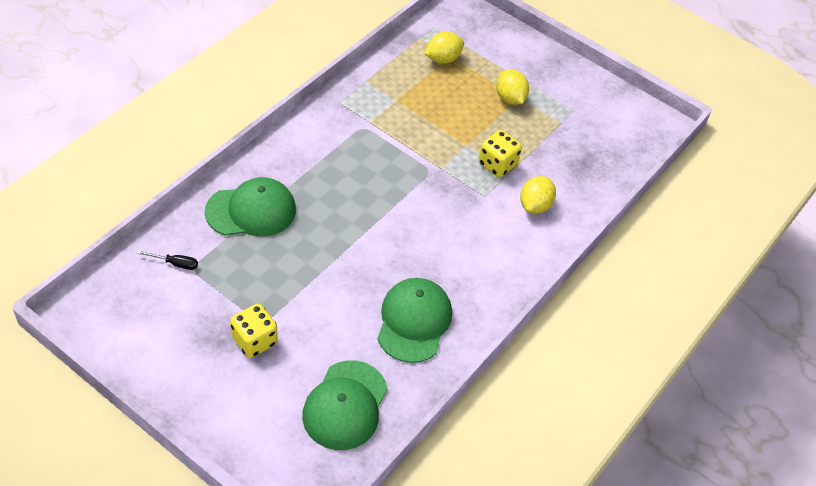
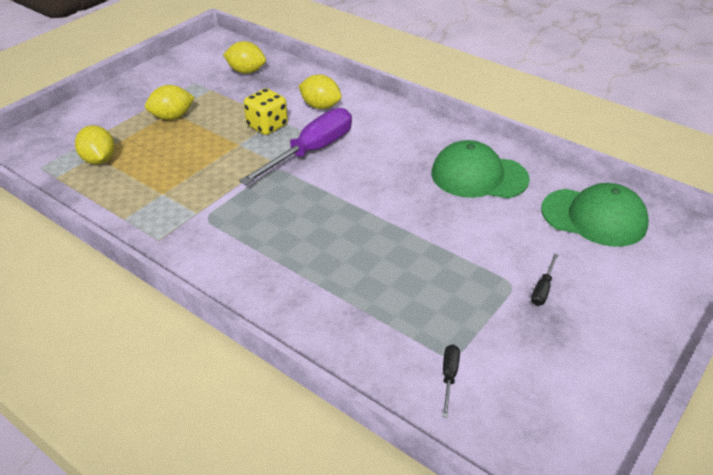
camera: 85 degrees left, 10 degrees down
(251, 211) = (348, 308): green cap -> none
(254, 341) = (542, 289): yellow dice -> black screwdriver
(455, 196) = (311, 151): none -> purple screwdriver
(599, 148) = (246, 71): none -> yellow lemon

